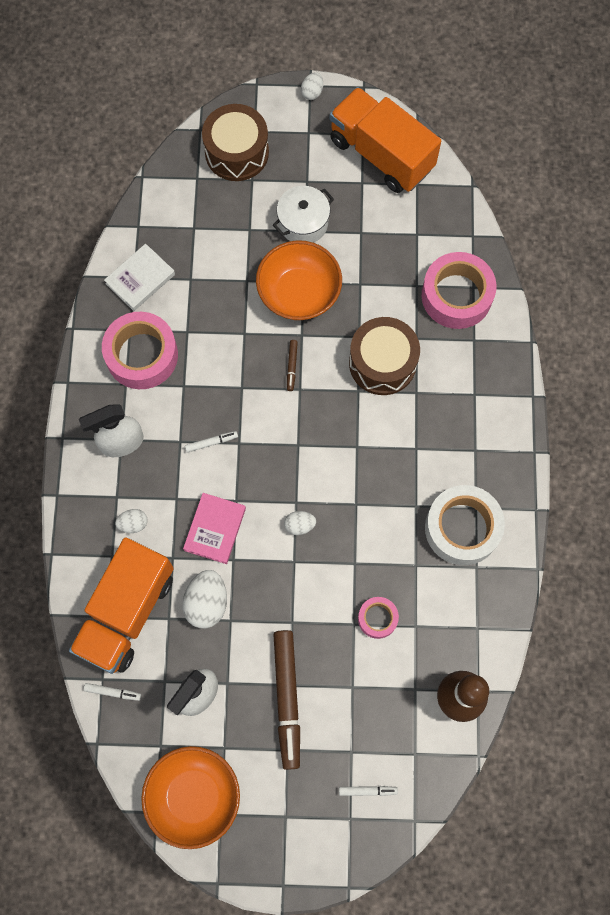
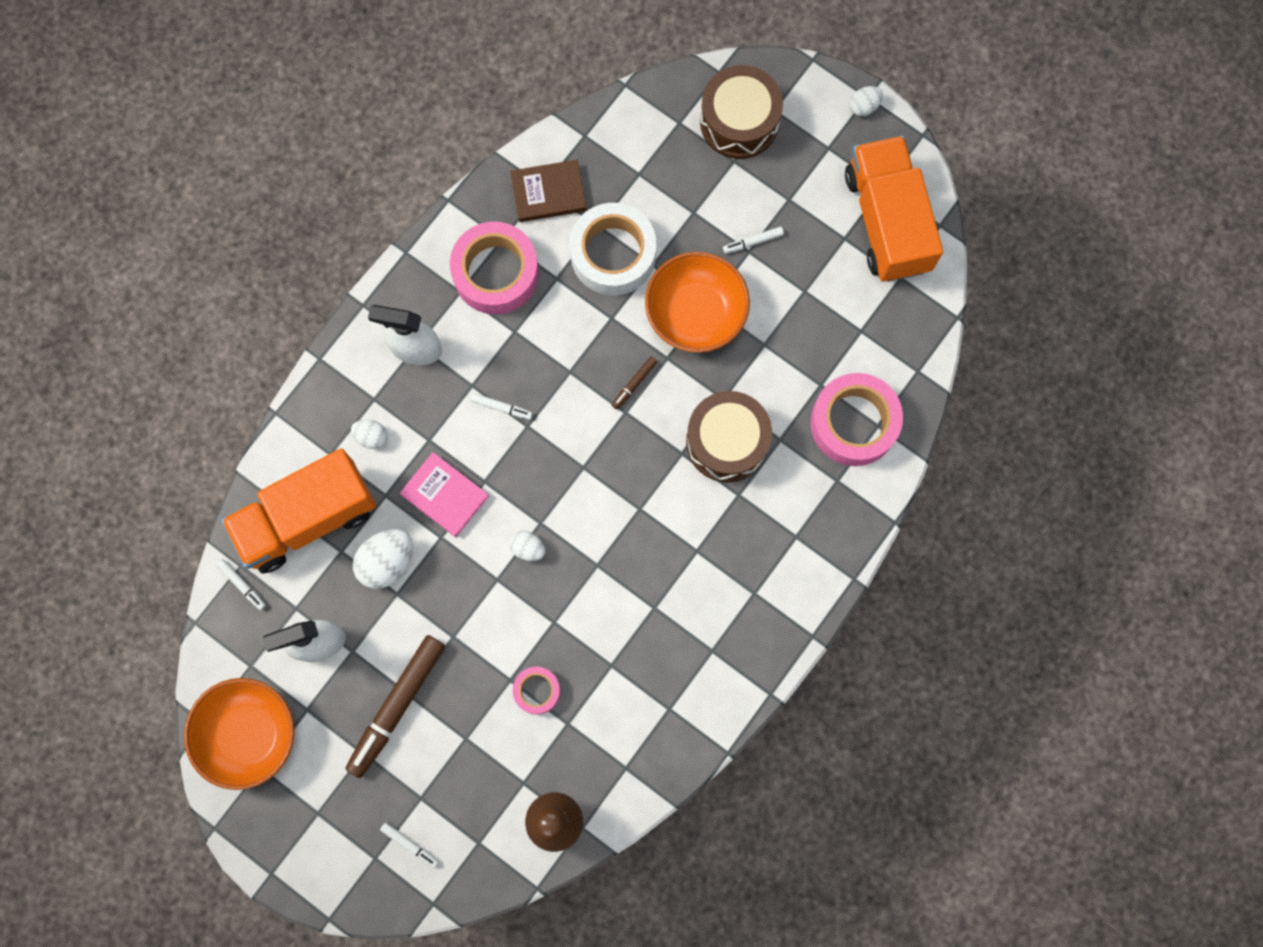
camera: 35 degrees right, 5 degrees up
(140, 279) = (548, 193): white book -> brown book
(215, 529) = (444, 495): pink book -> pink book turned 75 degrees clockwise
(303, 223) = (753, 242): white pot -> white marker
(462, 528) = (683, 661): white tape -> white tape (613, 254)

